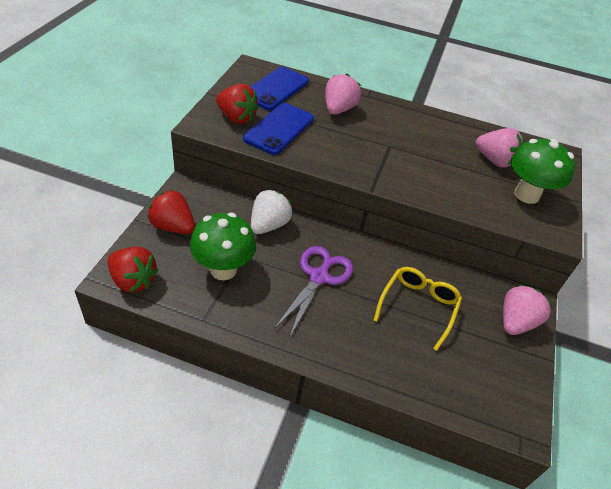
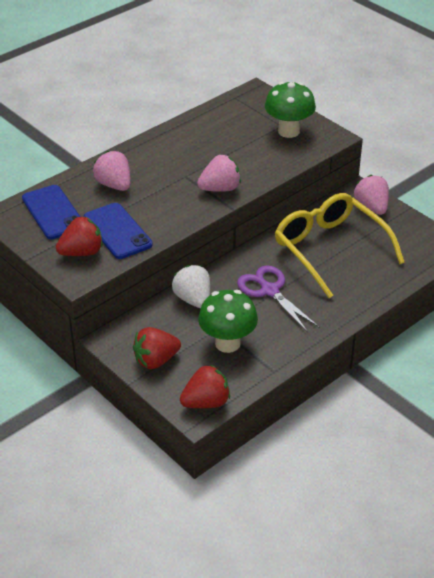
camera: 55 degrees left, 5 degrees down
(418, 307) = (330, 249): yellow glasses -> yellow glasses, size x1.71
(494, 160) = (241, 128): pink strawberry -> pink strawberry (220, 189)

